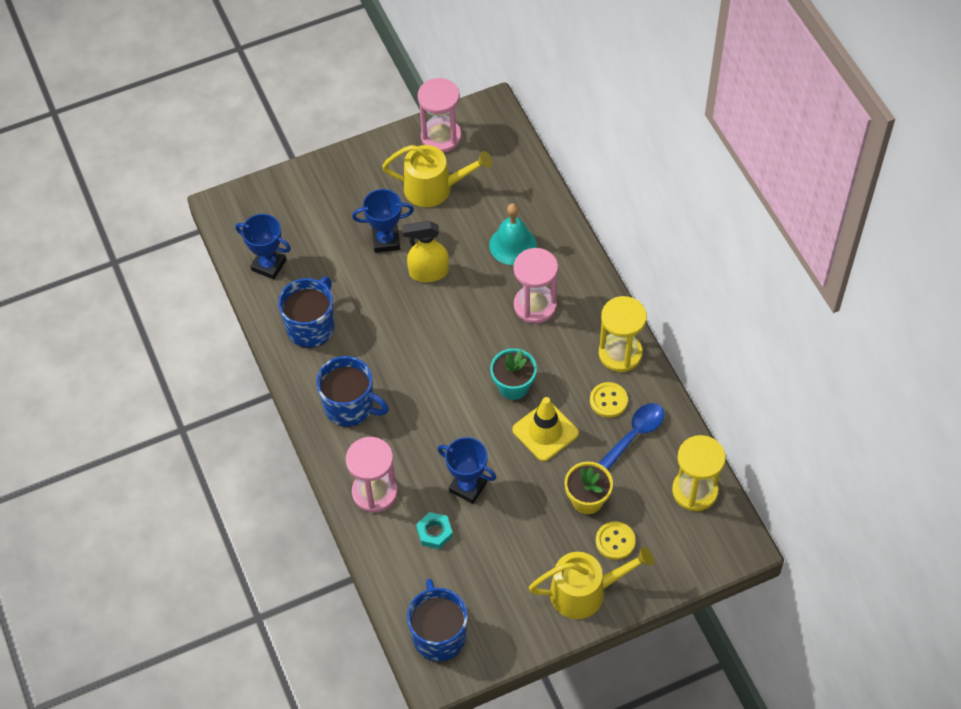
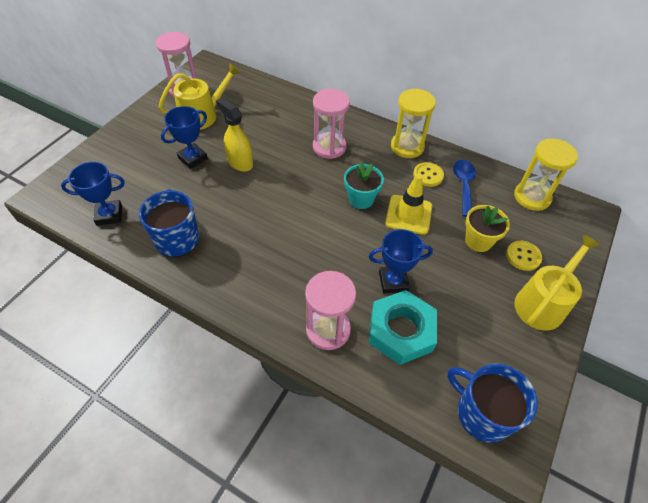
camera: 40 degrees left, 5 degrees down
(350, 406) = (254, 277): blue mug -> none
(428, 272) = (240, 162): yellow spray bottle -> yellow spray bottle turned 90 degrees clockwise
(434, 532) = (401, 331): turquoise nut -> turquoise nut, size x2.01
(513, 245) = (283, 122): turquoise bell -> none

